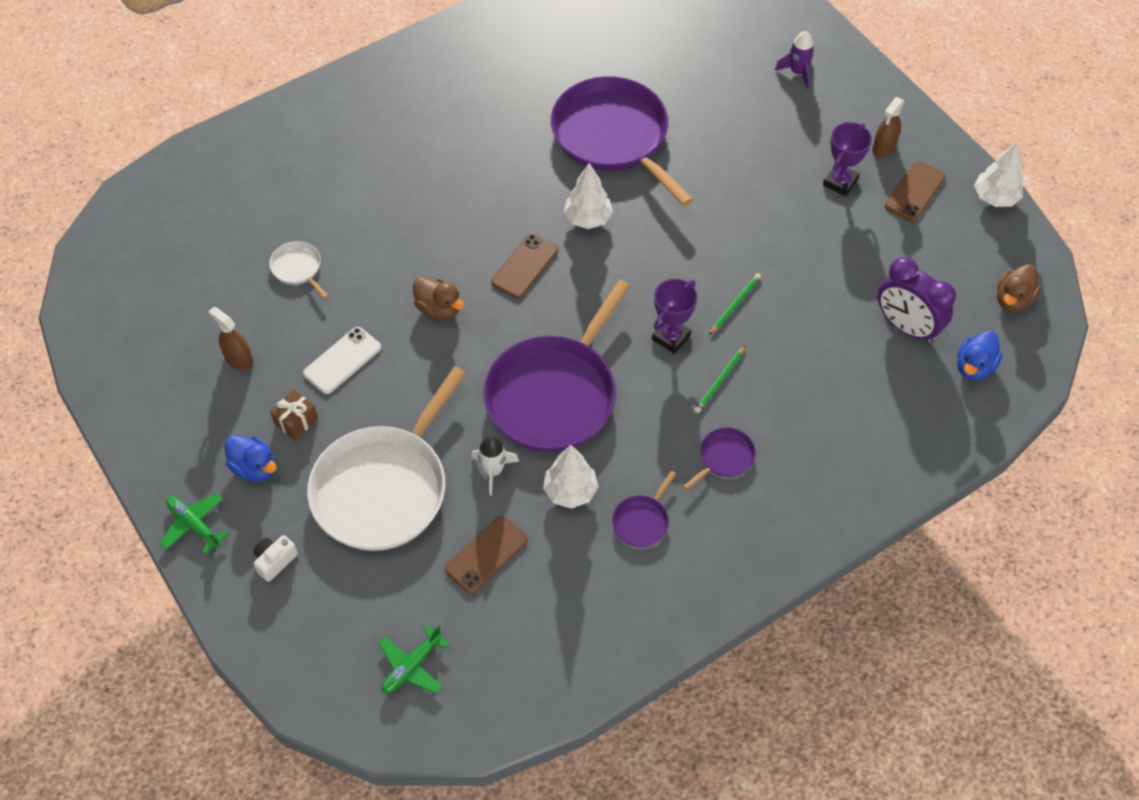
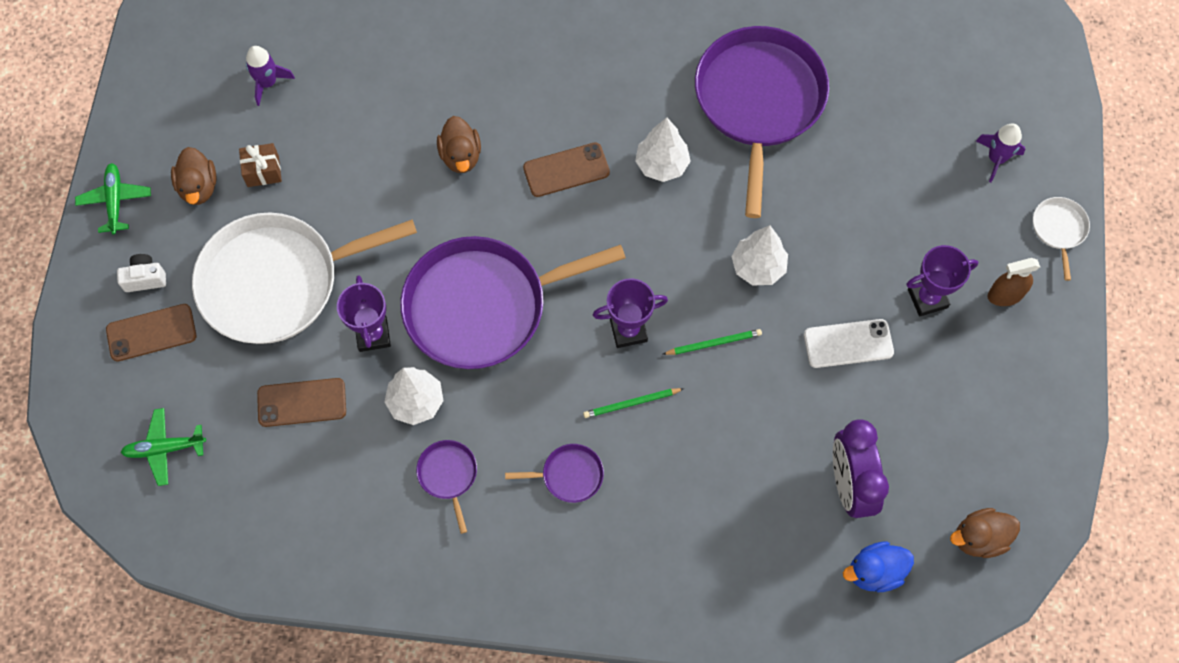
camera: 40 degrees right, 10 degrees up
(239, 359) = (268, 83): brown spray bottle -> purple rocket
(255, 467) = (199, 187): blue duck -> brown duck
(298, 268) = (383, 34): white pan -> white pan (1059, 229)
(342, 360) = (344, 144): white phone -> white phone (848, 343)
(493, 470) = (373, 335): white rocket -> purple trophy
(642, 521) = (448, 475): purple pan -> purple pan turned 90 degrees clockwise
(915, 191) = (991, 361): brown phone -> brown phone (151, 333)
(995, 198) = (1065, 426): white tree -> white tree (758, 267)

